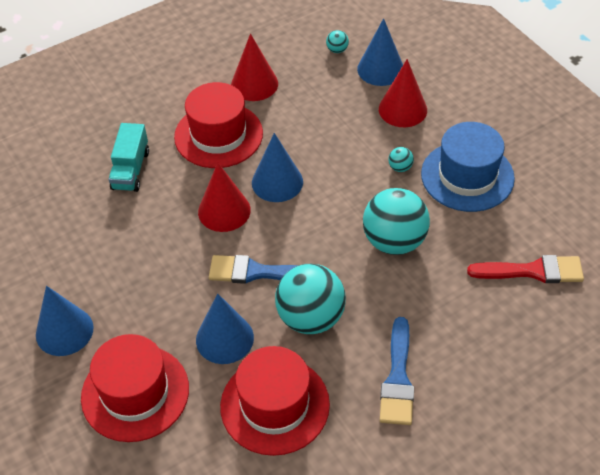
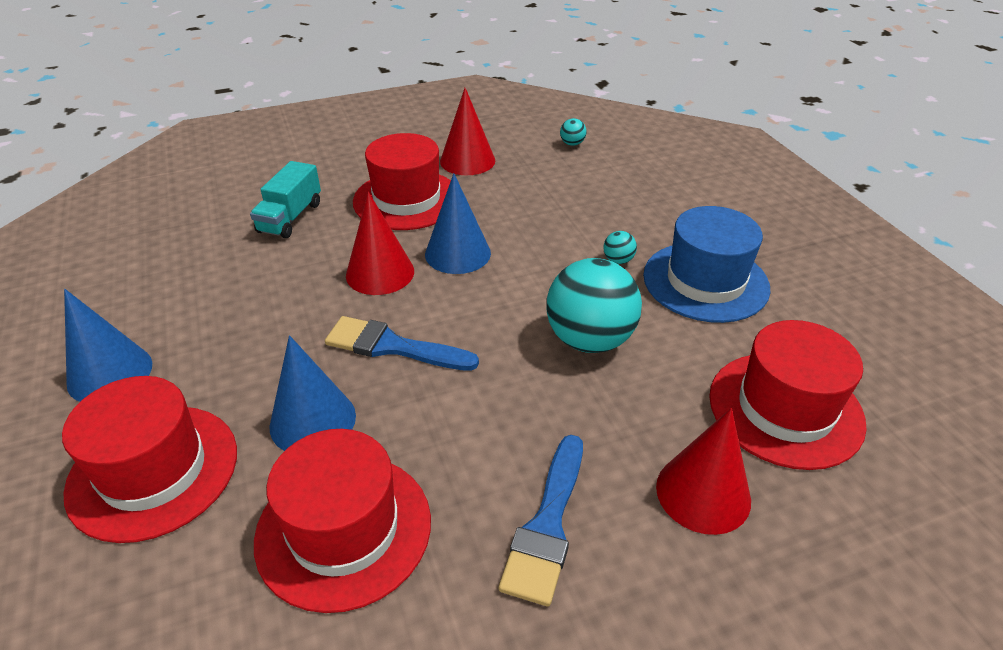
camera: 10 degrees right, 10 degrees down
(310, 318) = (443, 415): turquoise ball -> none
(380, 69) = (618, 165): blue cone -> none
(402, 109) = (635, 204): red cone -> red cone (703, 493)
(532, 271) = (785, 409): red brush -> red hat

